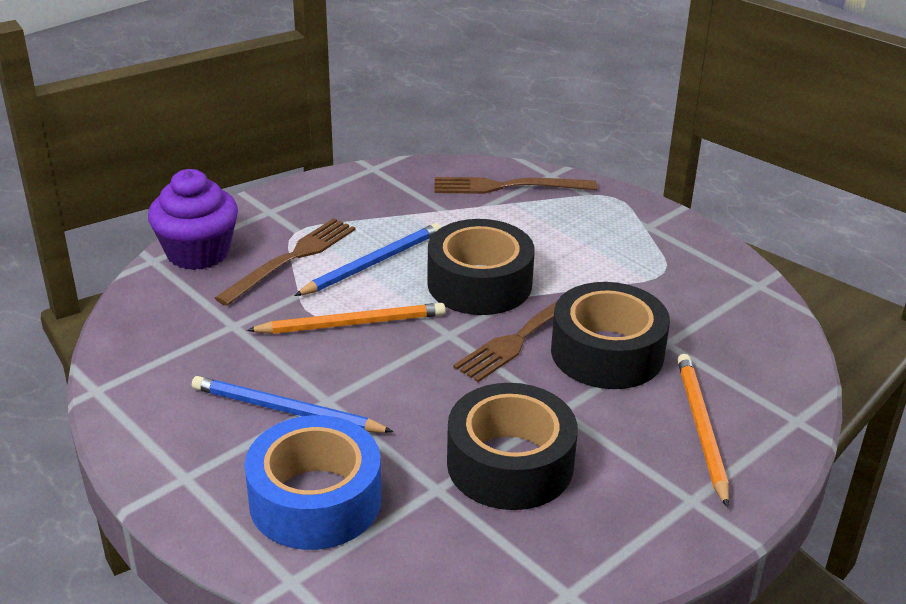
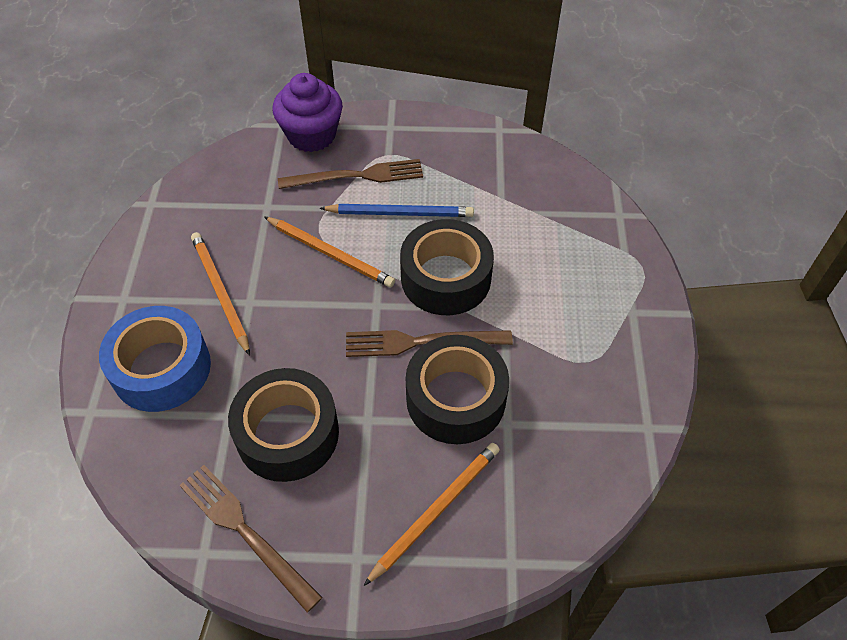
camera: 45 degrees right, 20 degrees up
(287, 411) = (220, 293): blue pencil -> orange pencil
(508, 186) = (572, 205): brown fork -> brown fork (245, 532)

